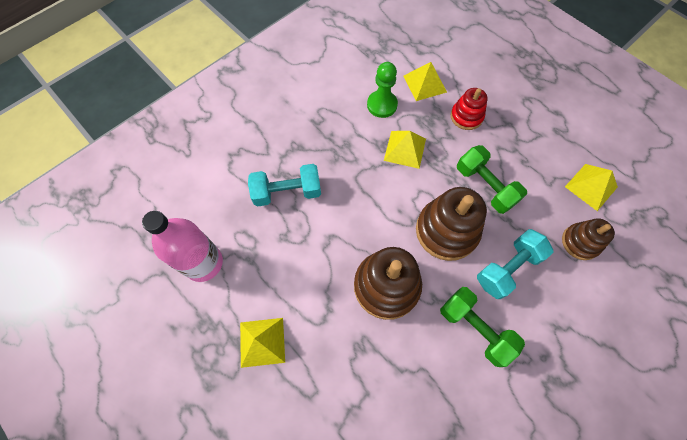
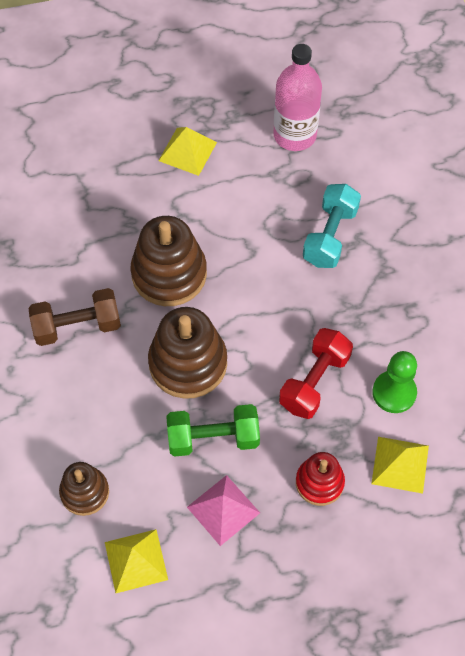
camera: 120 degrees right, 5 degrees down
(405, 149) = (314, 382): yellow pyramid -> red dumbbell
(475, 328) = (77, 326): green dumbbell -> brown dumbbell
(507, 268) = (110, 396): turquoise dumbbell -> none
(523, 157) = (223, 510): none -> pink pyramid

